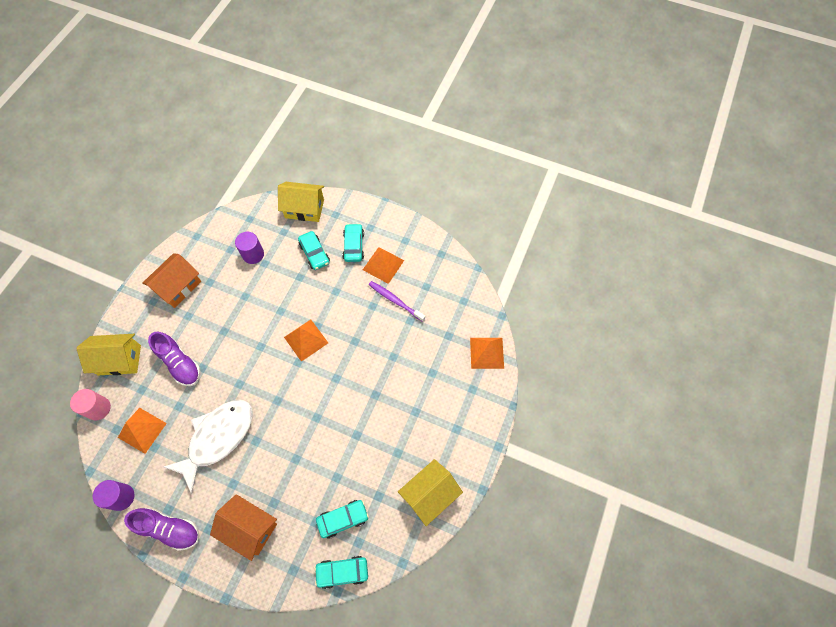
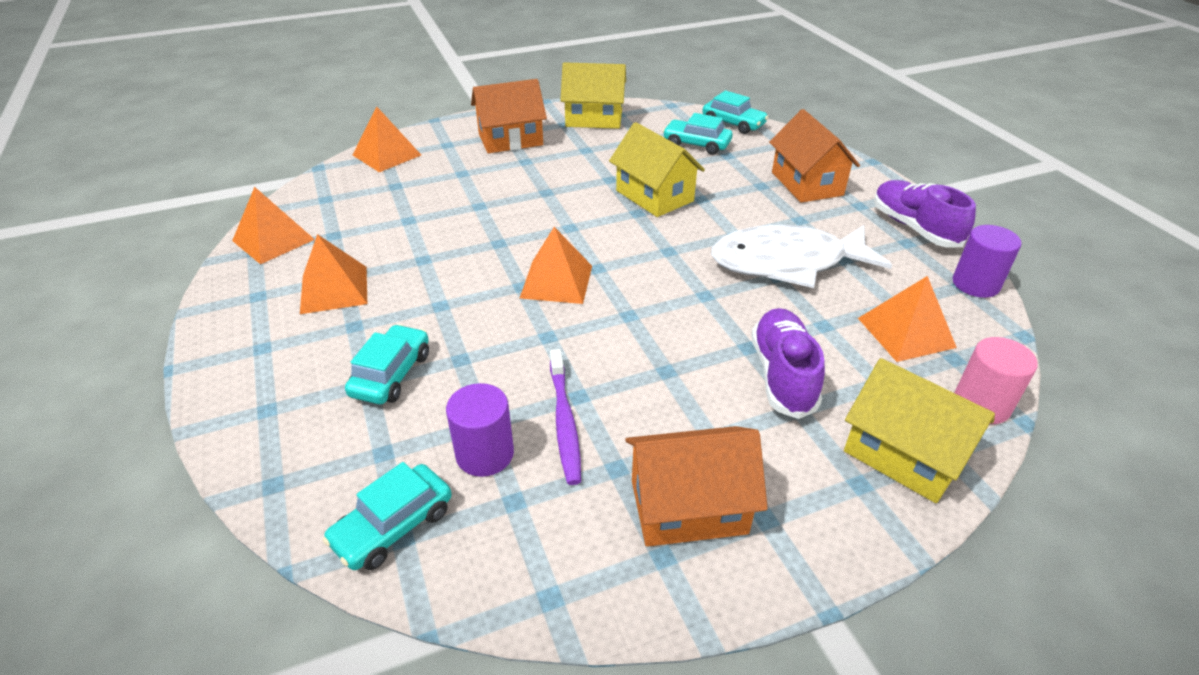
camera: 135 degrees left, 25 degrees down
(304, 208) = (289, 464): yellow house -> yellow house (654, 196)
(353, 246) = (325, 340): turquoise car -> turquoise car (393, 526)
(395, 300) = (390, 246): purple toothbrush -> purple toothbrush (564, 422)
(443, 264) = (273, 240): none -> orange pyramid
(447, 424) = (510, 139): none -> orange house

